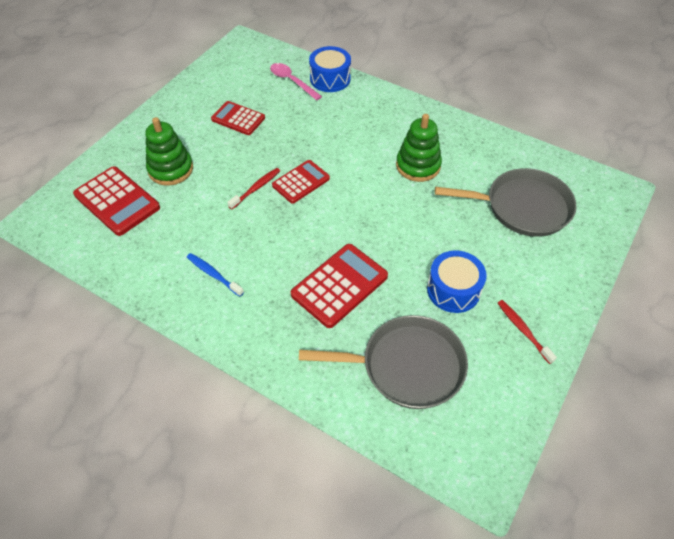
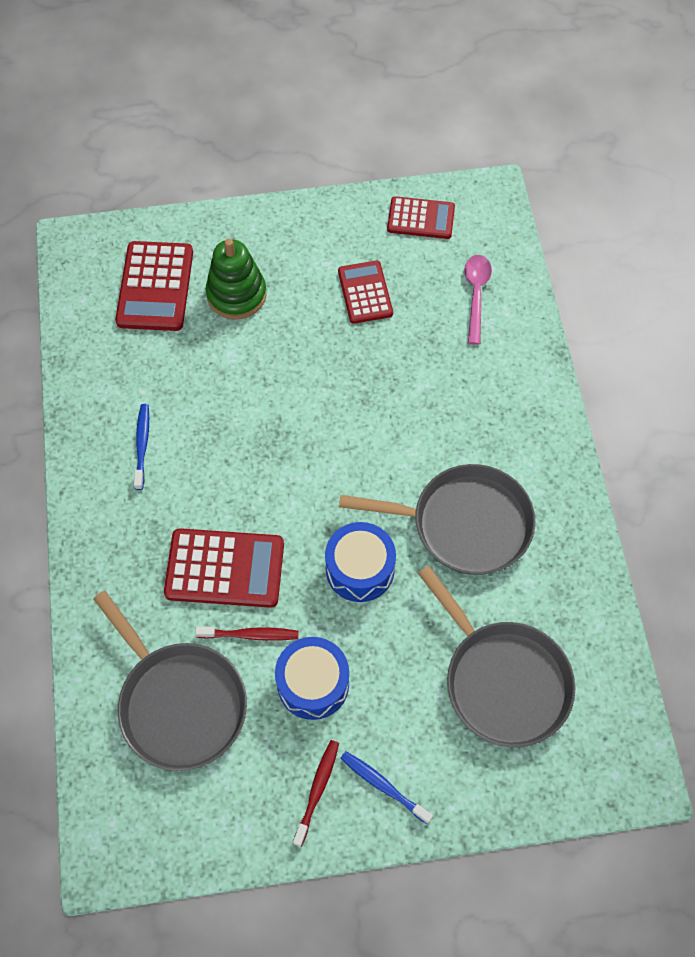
camera: 50 degrees right, 10 degrees up
(256, 188) = (282, 391): red toothbrush -> red toothbrush (250, 635)
(301, 182) = (330, 426): red calculator -> red calculator (421, 218)
(330, 79) = (520, 329): blue drum -> blue drum (360, 569)
(418, 166) = (465, 524): green stacking toy -> grey pan
(544, 297) = (383, 786): none -> blue toothbrush

